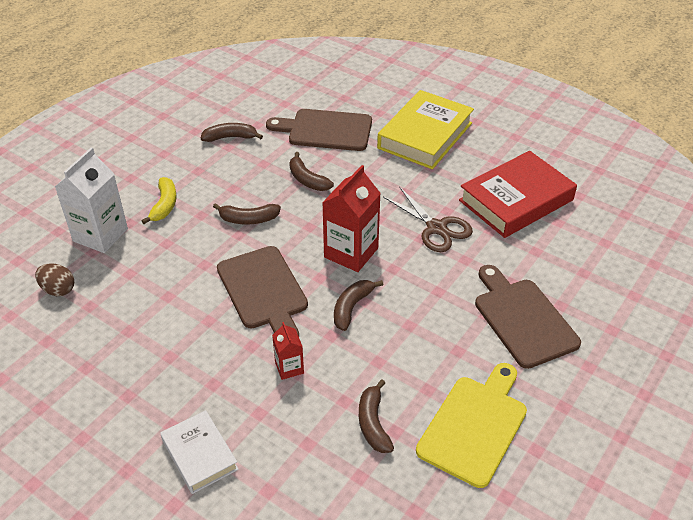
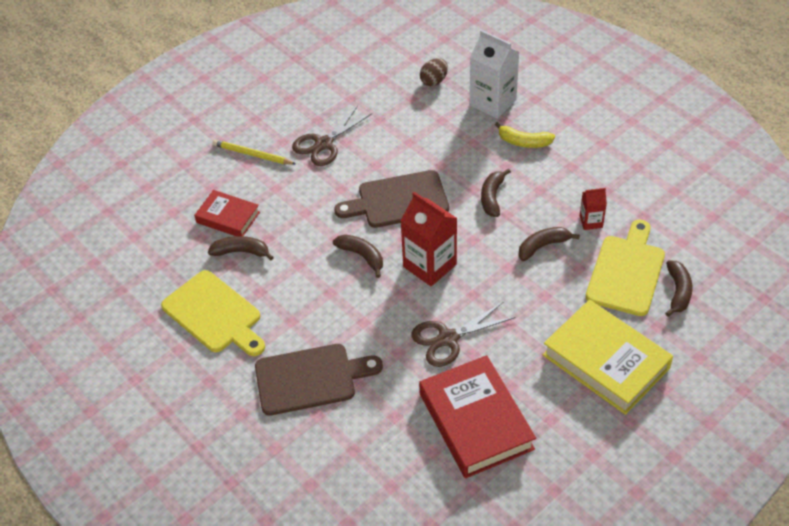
camera: 105 degrees right, 5 degrees up
(175, 378) = (324, 144): none -> brown scissors
(199, 455) = (252, 154): white book -> yellow pencil
(230, 137) = (622, 192): brown banana -> brown banana (678, 292)
(289, 367) = (311, 209): red carton -> red carton (591, 221)
(319, 454) = (228, 217): none -> red book
(326, 130) = (626, 272): brown cutting board -> yellow cutting board

